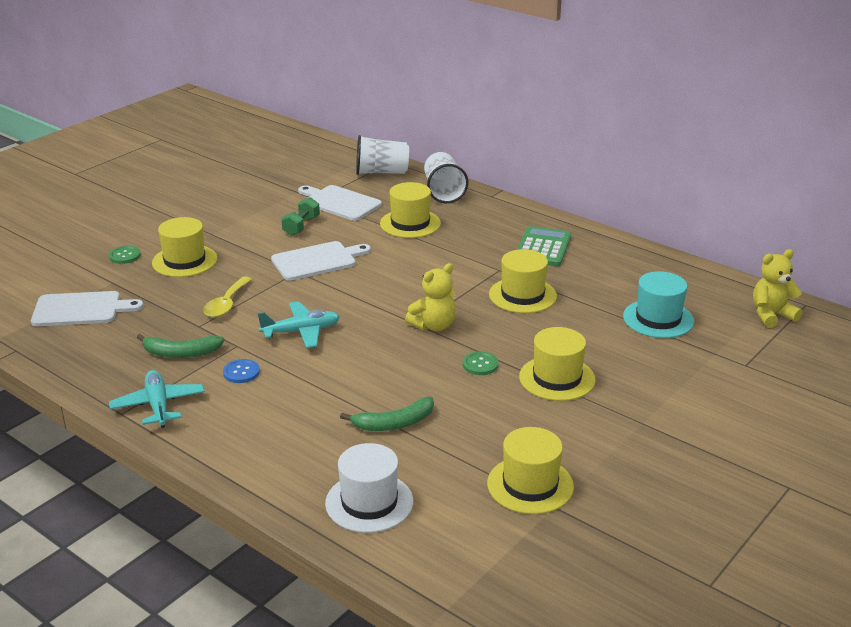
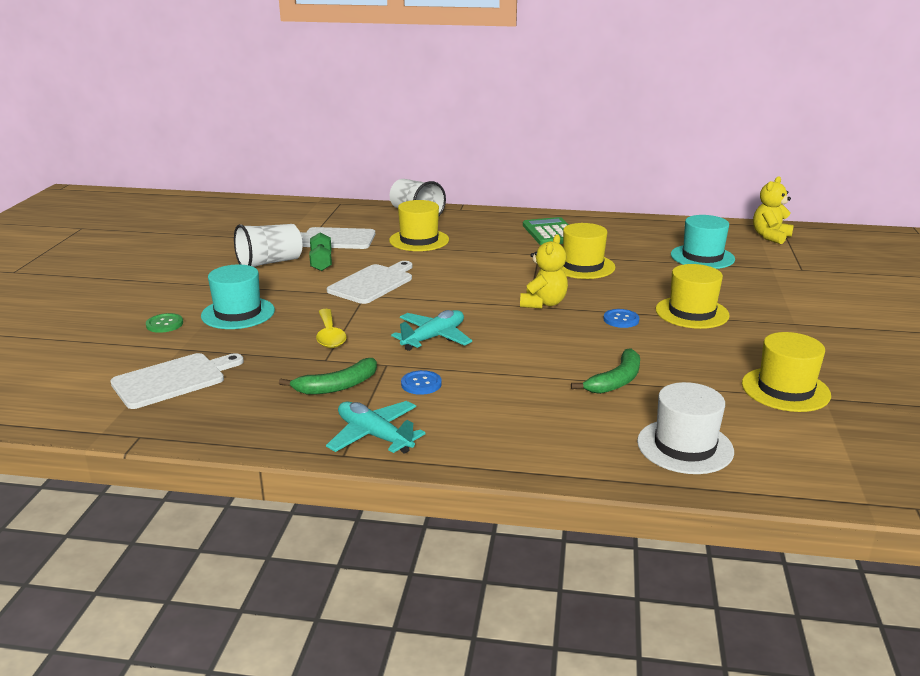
camera: 30 degrees left, 5 degrees down
(184, 261) = (238, 313): yellow hat -> turquoise hat
(381, 172) = (342, 212): white cup -> white cup (270, 263)
(480, 364) = (621, 319): green button -> blue button

